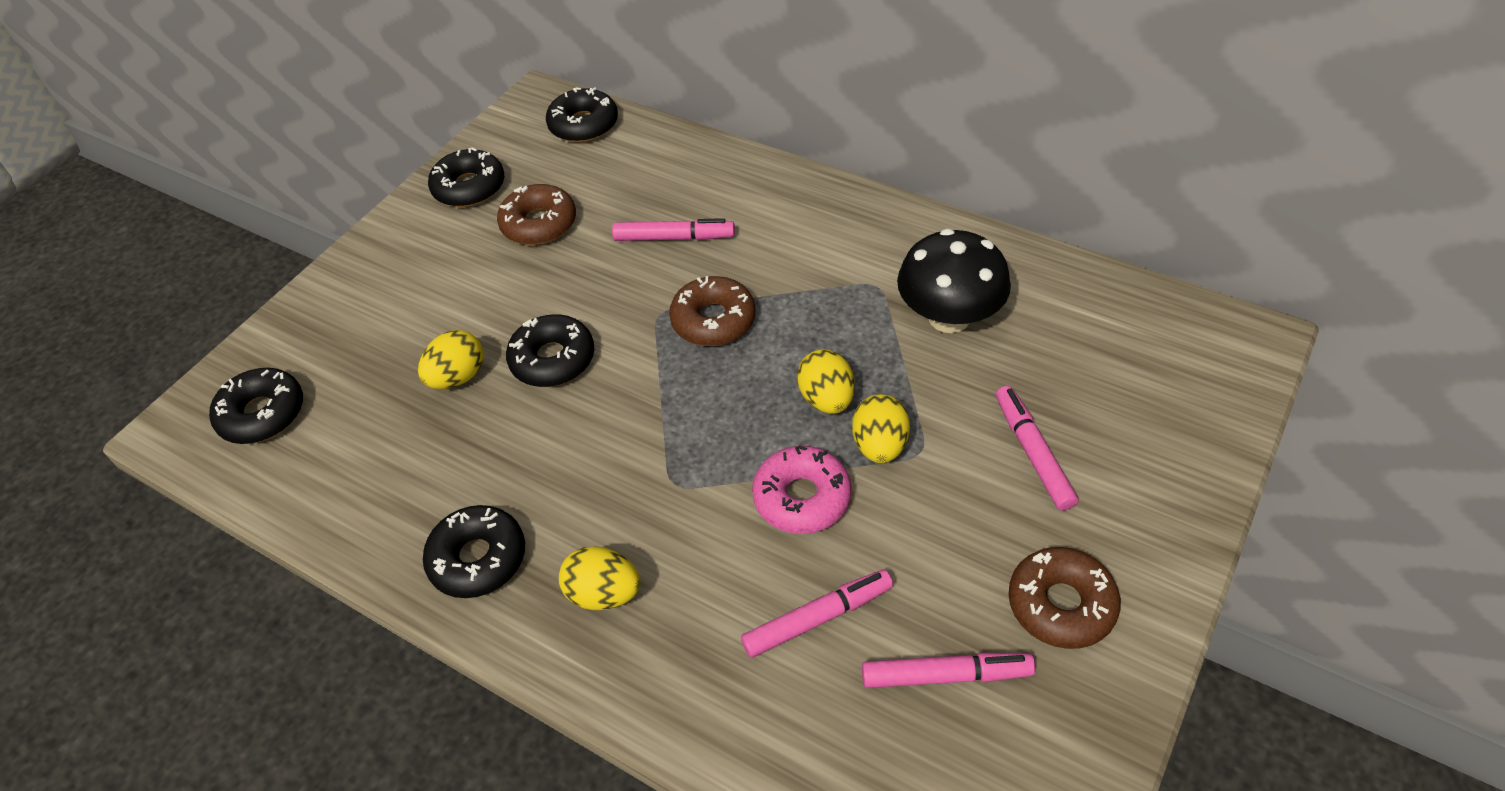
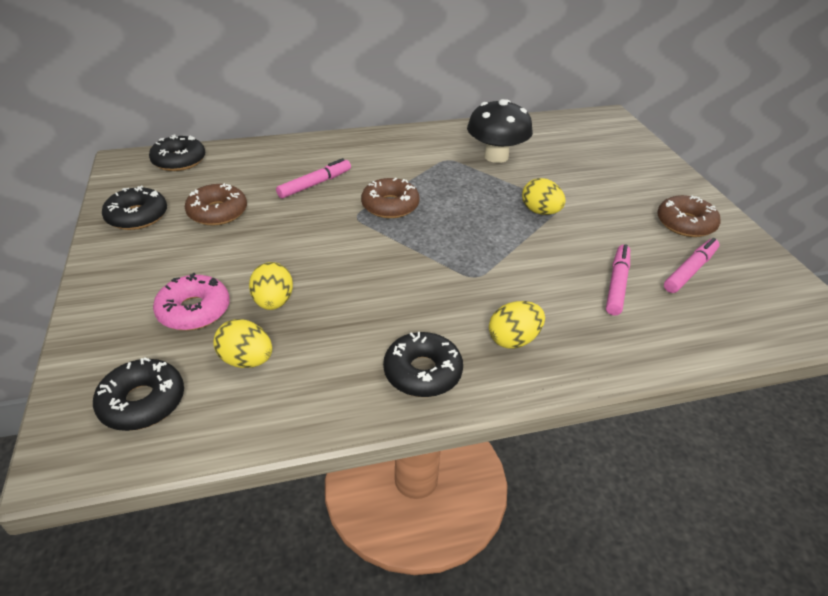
camera: 50 degrees left, 10 degrees down
(553, 359) = (324, 264): black donut -> none
(802, 498) = (540, 247): pink donut -> pink donut (194, 310)
(826, 399) = (492, 208): yellow egg -> yellow egg (246, 360)
(1033, 453) = (599, 183): pink marker -> none

